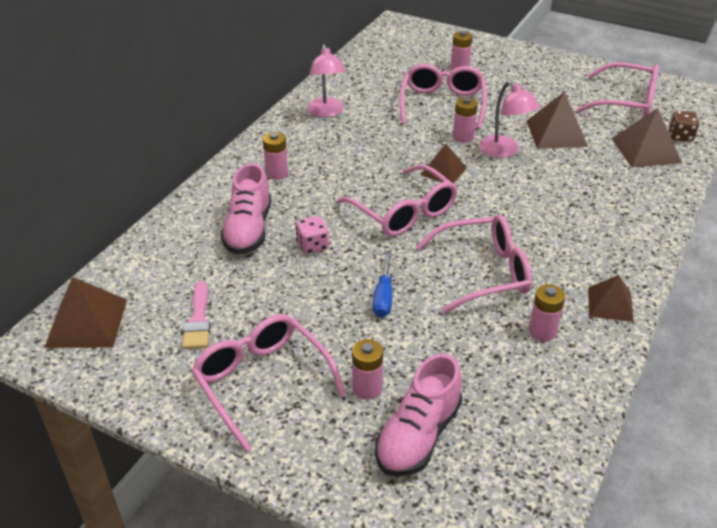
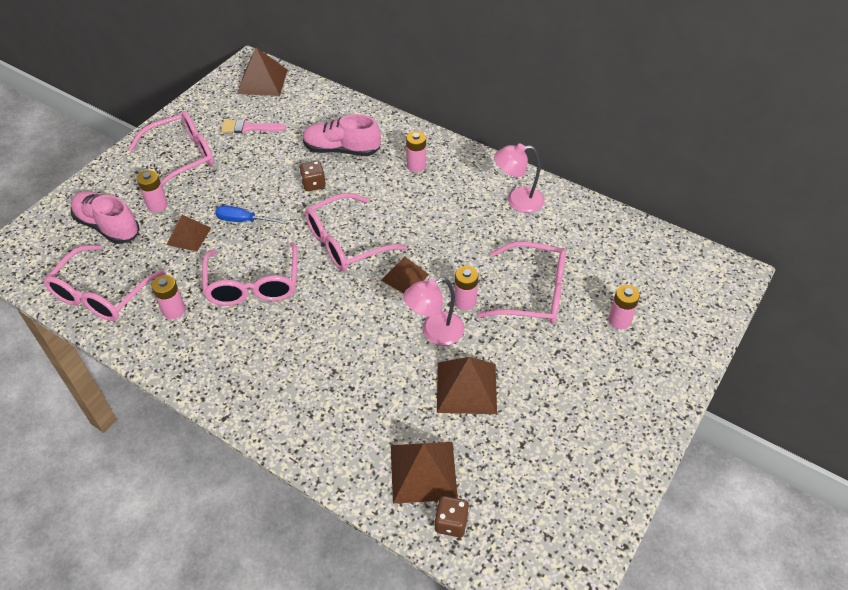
camera: 95 degrees right, 10 degrees up
(312, 246) = (313, 184): pink dice -> brown dice
(610, 304) = (188, 365): brown pyramid -> brown pyramid (189, 236)
(627, 102) = (538, 485): pink glasses -> pink glasses (101, 294)

